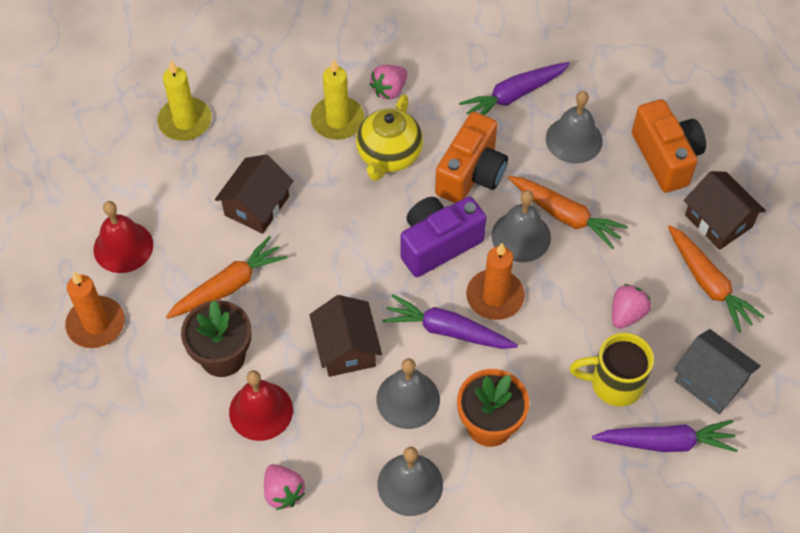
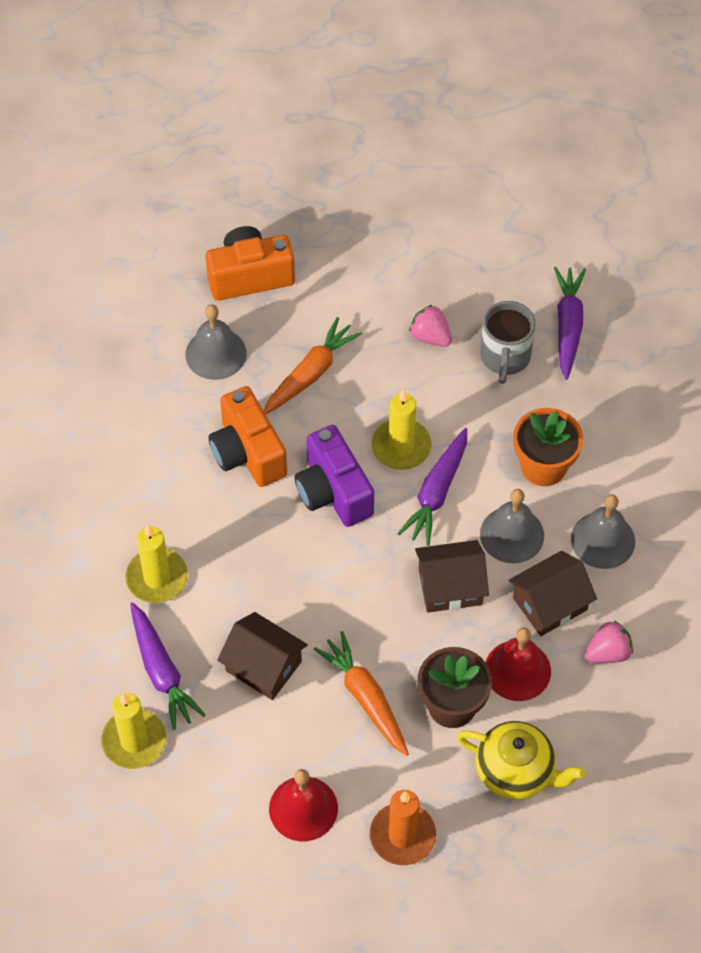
camera: 85 degrees left, 0 degrees up
(388, 156) = (213, 530): yellow teapot -> yellow teapot (516, 772)
(389, 90) = (121, 522): pink strawberry -> none
(471, 174) = (248, 453): orange camera -> orange camera turned 150 degrees counterclockwise
(495, 297) = (401, 447): orange candle -> yellow candle
(514, 96) = (149, 402): purple carrot -> purple carrot (162, 672)
(521, 236) = (331, 416): grey bell -> none
(614, 383) = (505, 358): yellow mug -> grey mug
(709, 284) = (402, 265): orange carrot -> none
(710, 381) = (507, 281): grey house -> none
(718, 221) = (331, 245): brown house -> brown house (550, 604)

